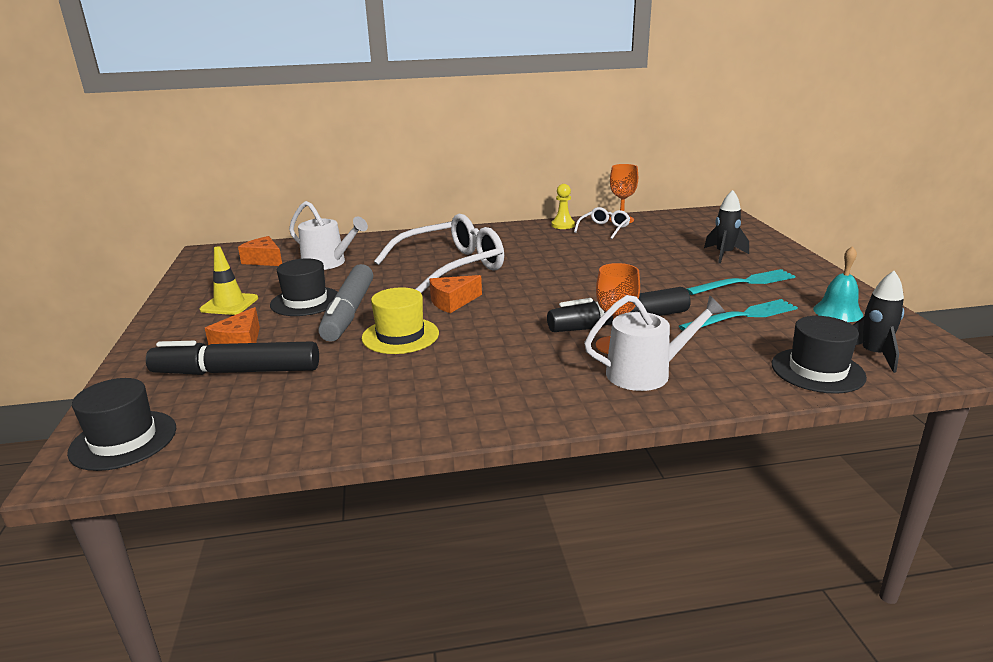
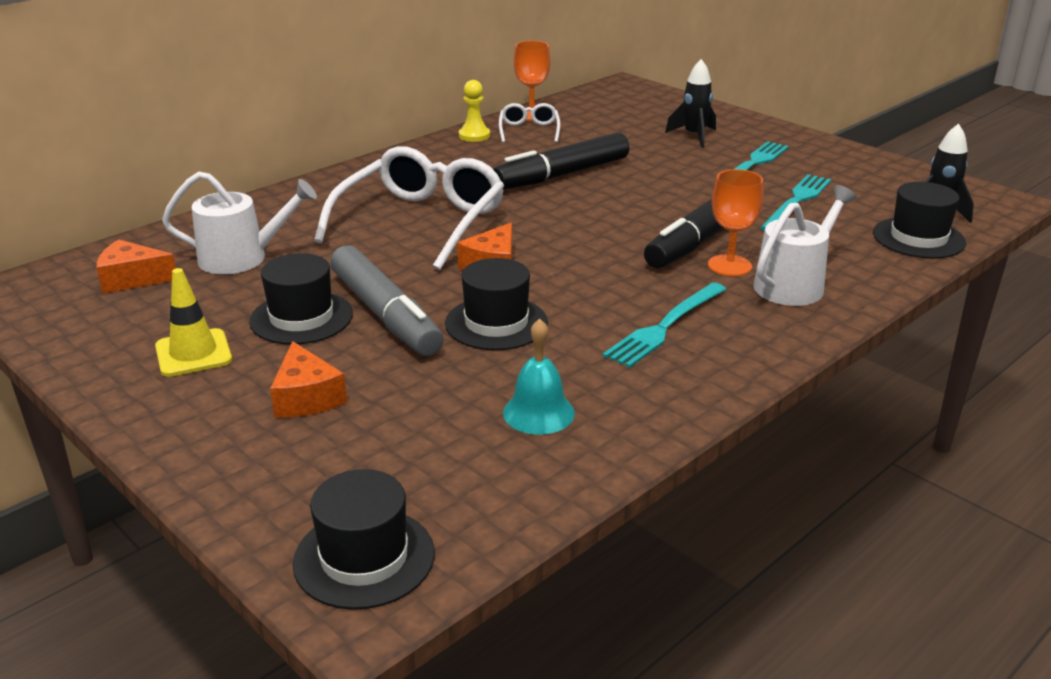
camera: 35 degrees left, 5 degrees up
(238, 372) = (367, 430): black marker -> black marker (562, 175)
(400, 336) = (496, 323): yellow hat -> black hat
(502, 371) = (665, 326): none -> turquoise fork
(838, 312) = (865, 175): turquoise bell -> turquoise bell (538, 412)

